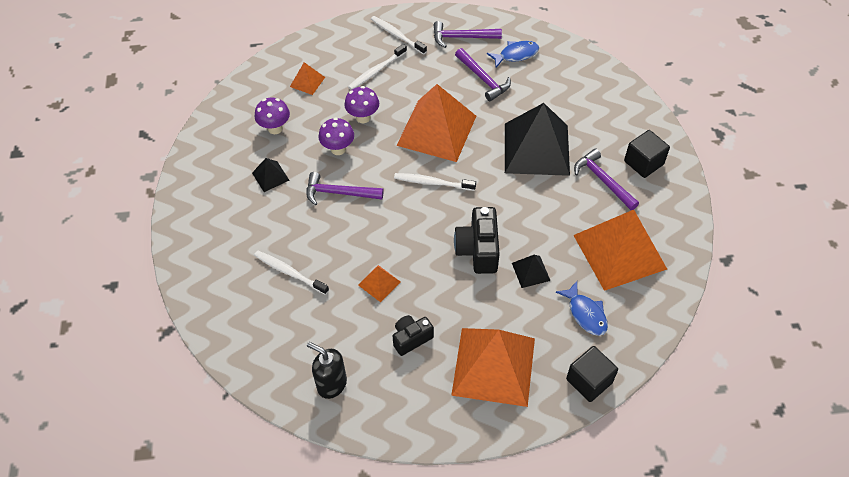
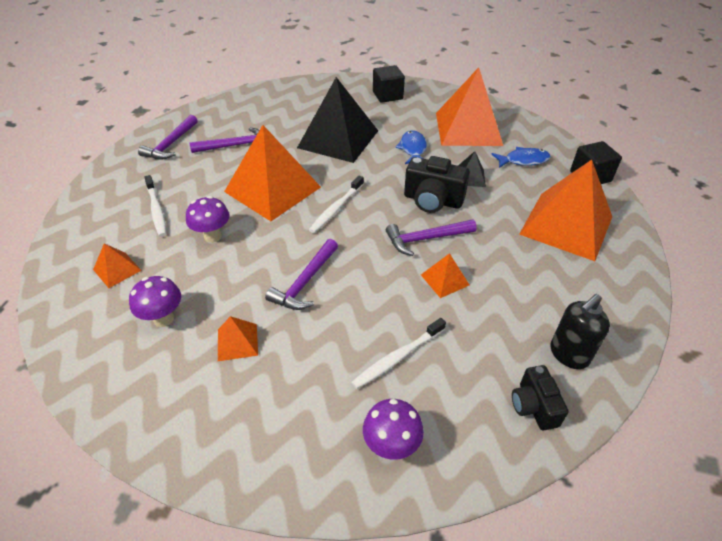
camera: 70 degrees left, 10 degrees down
(270, 176) = (237, 342): black pyramid -> orange pyramid
(338, 149) = (241, 267): purple mushroom -> purple mushroom (391, 445)
(397, 35) = (123, 183): white toothbrush -> none
(411, 338) = (522, 272): black camera -> black camera (533, 406)
(516, 55) = (223, 121): blue fish -> blue fish (413, 149)
(603, 180) = (393, 117): purple hammer -> purple hammer (425, 239)

